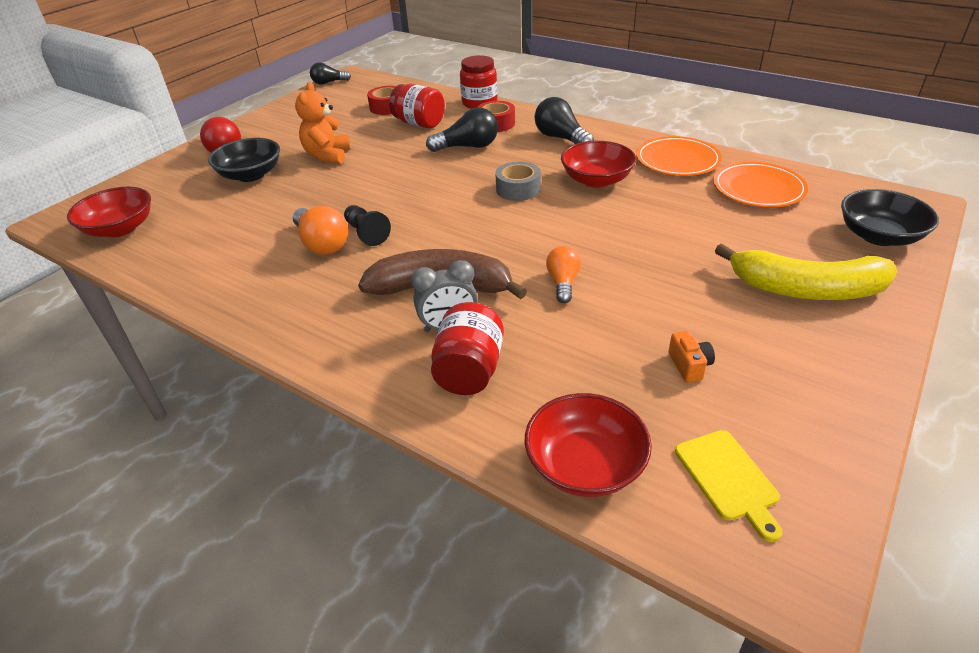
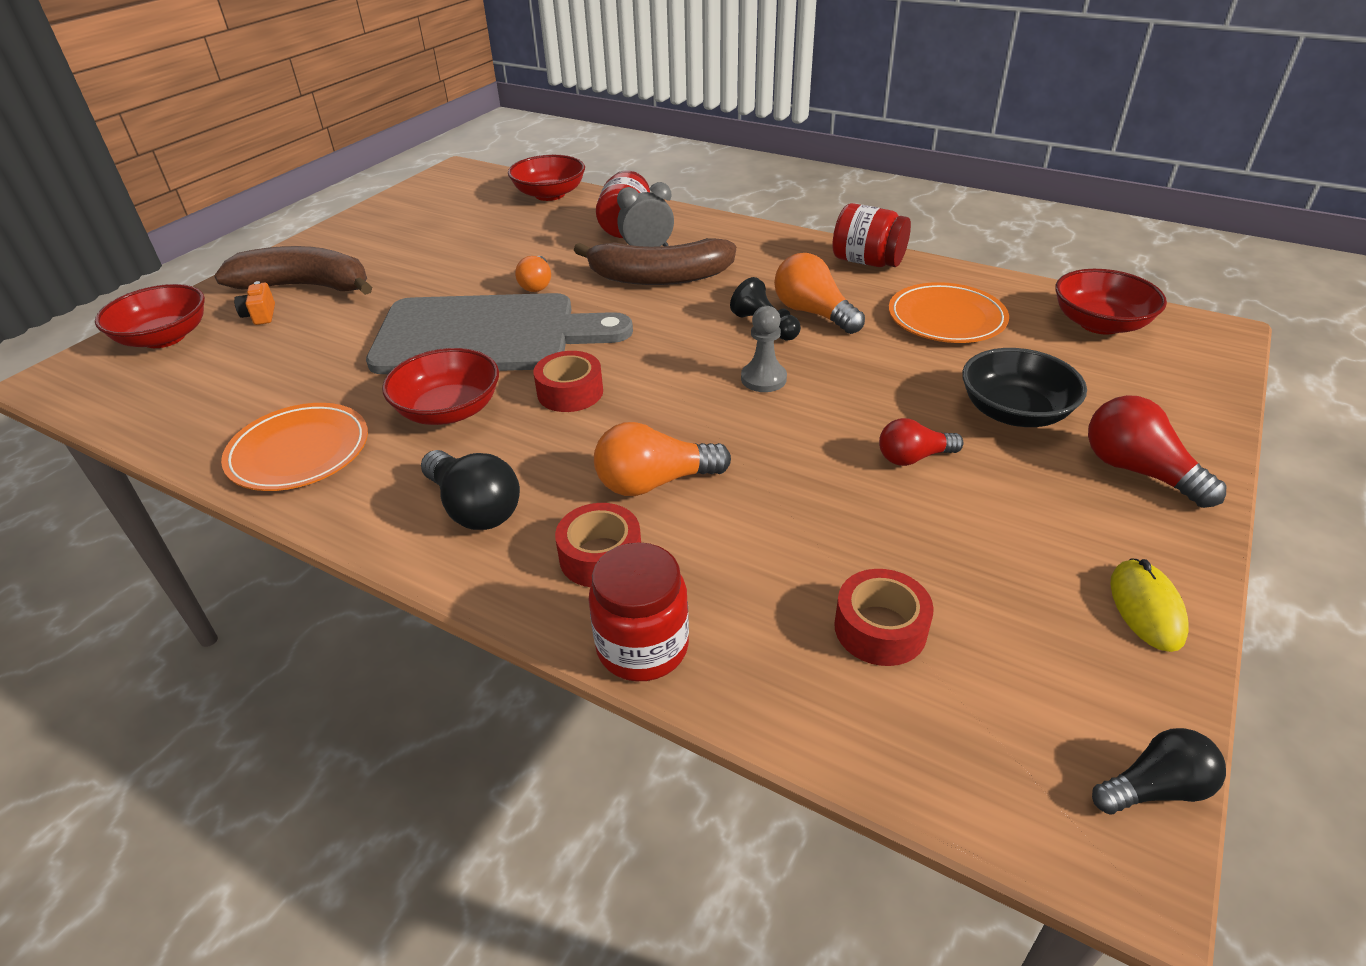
camera: 175 degrees right, 0 degrees up
(282, 112) = (1146, 607): none -> yellow mouse
(327, 155) = (913, 457): orange teddy bear -> red light bulb
(387, 195) = (763, 379): none -> grey pawn
(419, 123) = (773, 557): red jar -> red jar (867, 262)
(468, 147) = (655, 482): black light bulb -> orange light bulb
(518, 189) = (570, 392): grey tape -> red tape
(592, 231) = (486, 335): none -> grey cutting board
(689, 366) = (453, 236): orange camera -> orange camera (260, 315)
(728, 478) = (465, 194): yellow cutting board -> none
(758, 189) = (229, 398): orange plate -> orange plate (946, 318)
(806, 289) = (306, 286): yellow banana -> brown banana
(879, 236) = (164, 337): black bowl -> red bowl

